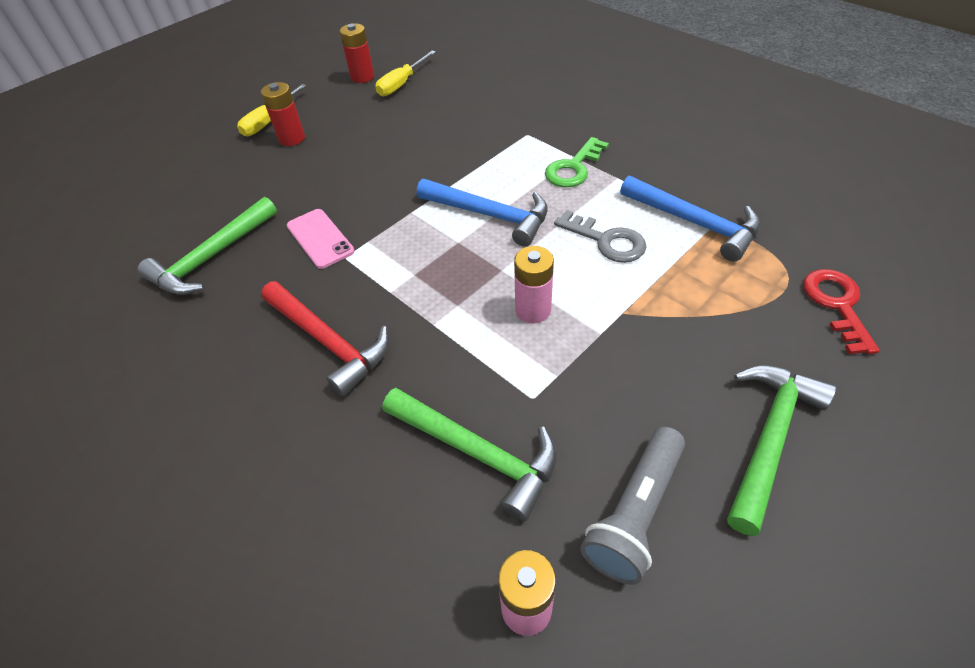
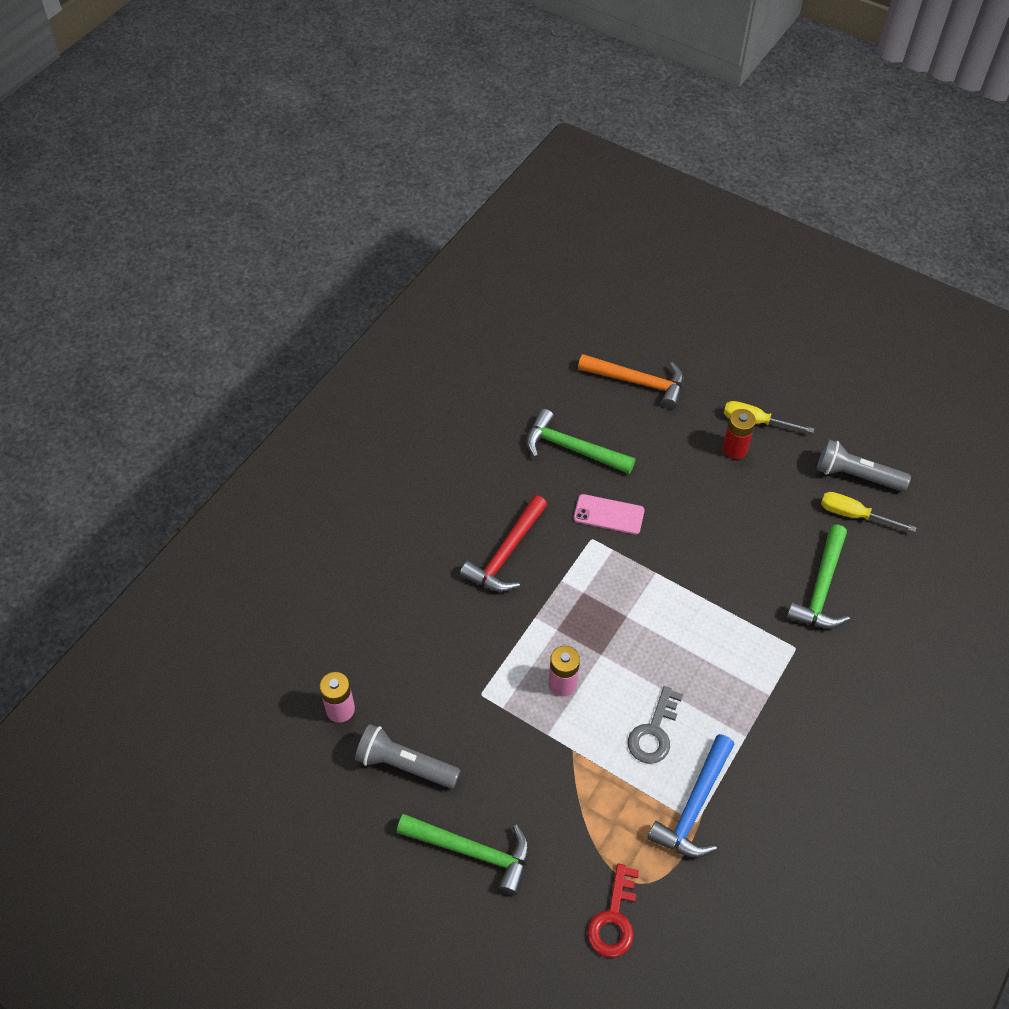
camera: 75 degrees right, 5 degrees up
(161, 192) = (638, 382): none -> orange hammer
(320, 238) = (608, 514): pink phone -> pink phone turned 60 degrees clockwise
(362, 77) = (856, 476): red battery -> grey flashlight
(477, 453) = (433, 666): green hammer -> green hammer (821, 588)
(490, 215) = (666, 634): blue hammer -> none
(573, 168) = (751, 696): green key -> none
(836, 305) = (614, 919): red key -> red key turned 120 degrees clockwise

